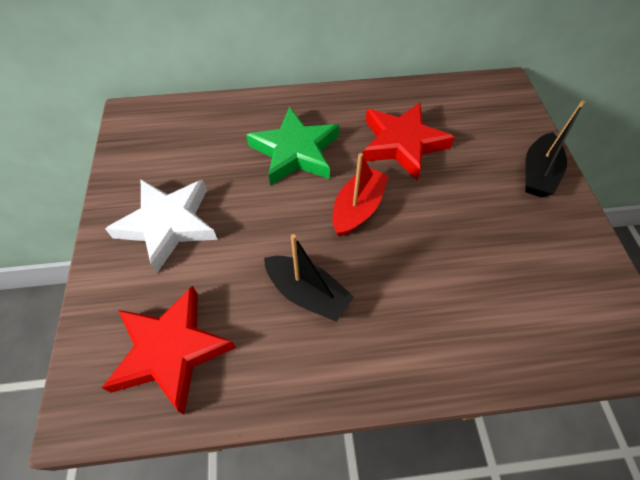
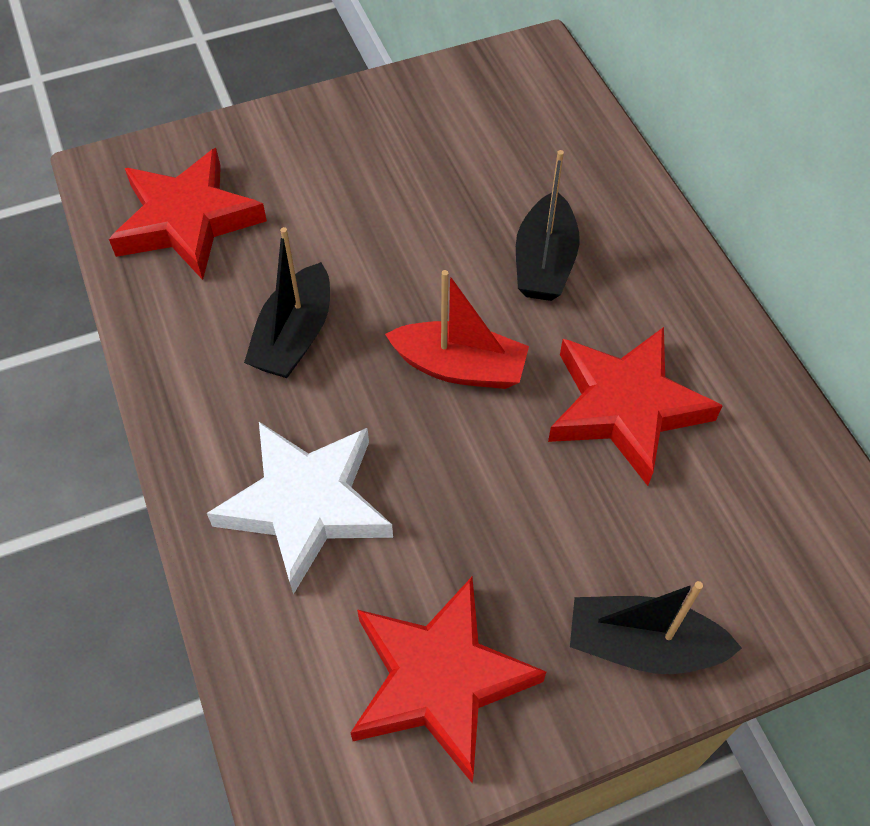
camera: 75 degrees right, 0 degrees up
(168, 224) = (360, 159): white star -> white star (306, 505)
(295, 152) = (544, 262): green star -> black boat
(558, 263) = (439, 680): none -> red star

